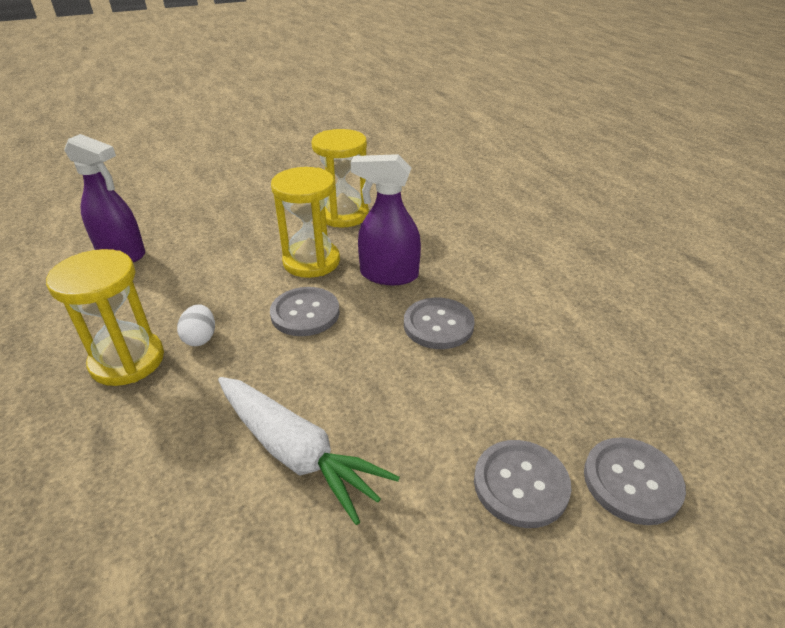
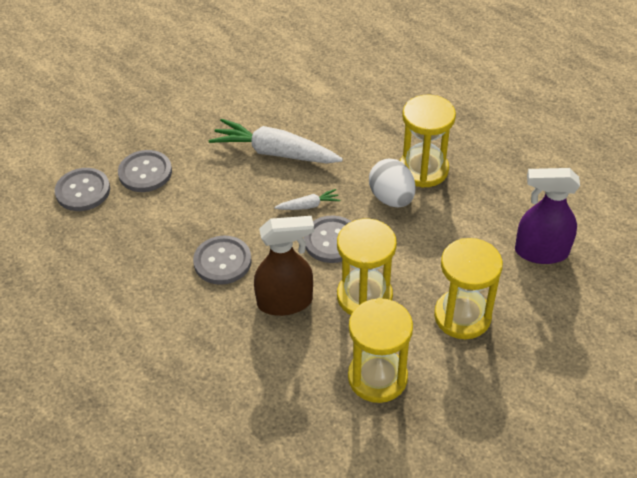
camera: 160 degrees right, 10 degrees up
(200, 338) = (391, 198): white egg -> white egg, size x1.62
(242, 231) = (462, 316): none -> yellow hourglass
(303, 358) = (308, 206): none -> white carrot
(388, 275) = (285, 302): purple spray bottle -> brown spray bottle

